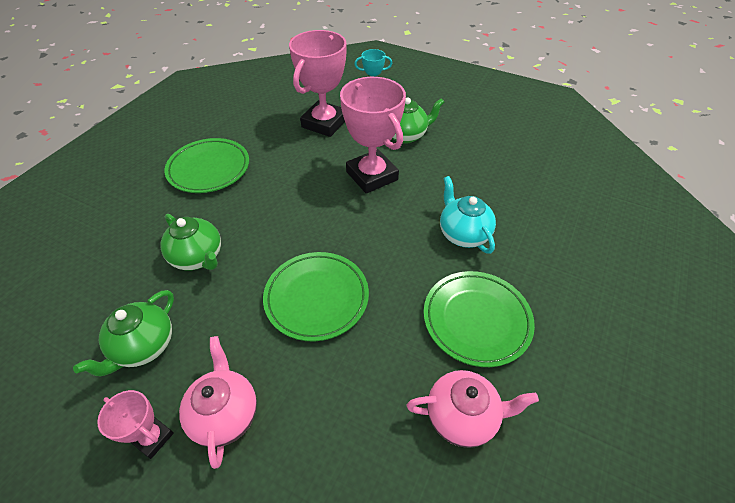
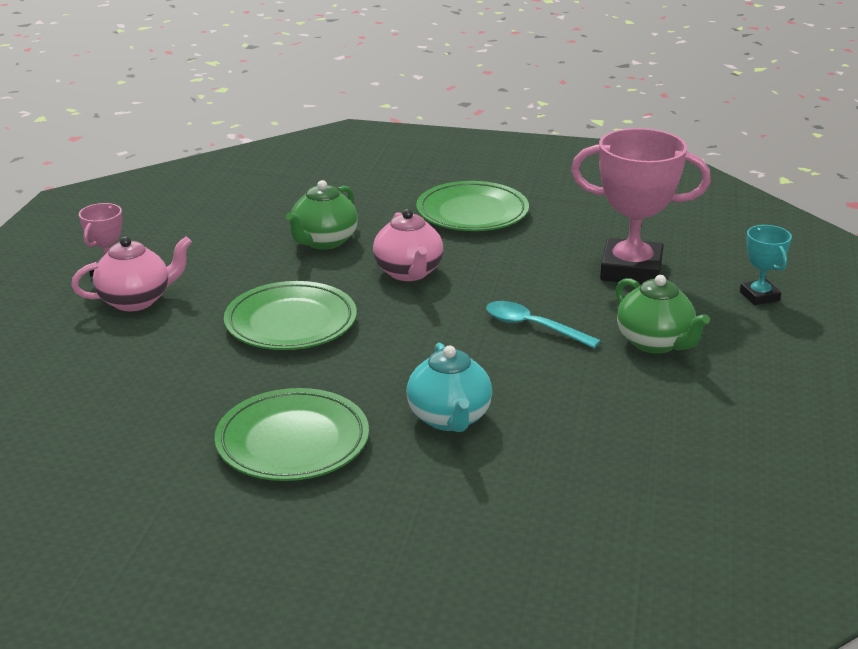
camera: 75 degrees right, 20 degrees down
(144, 346) = (201, 243): green teapot -> none
(372, 176) = (533, 327): pink trophy -> turquoise spoon
(462, 417) = (151, 441): pink teapot -> pink teapot (408, 273)
(463, 234) = (449, 418): turquoise teapot -> turquoise teapot turned 120 degrees clockwise

